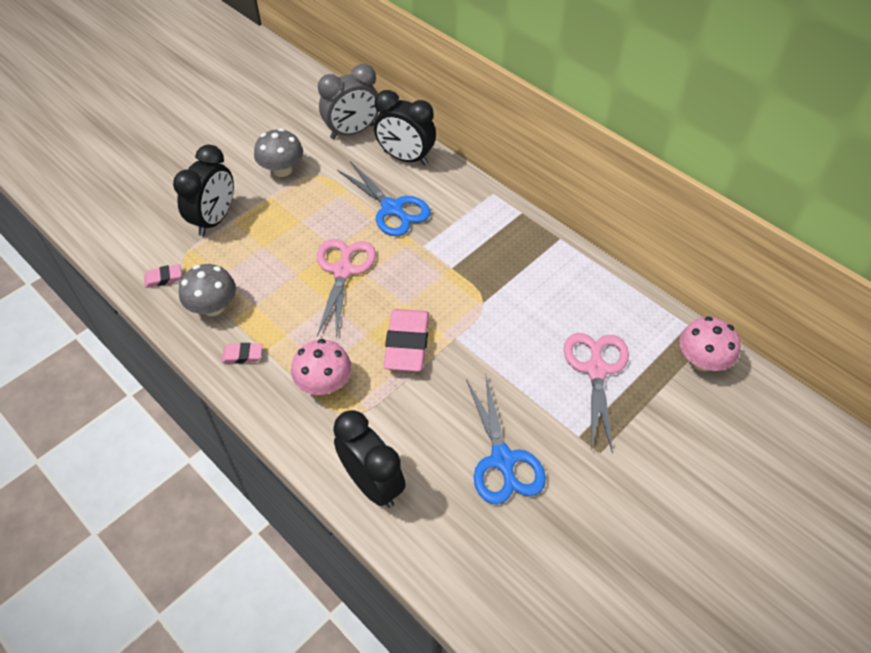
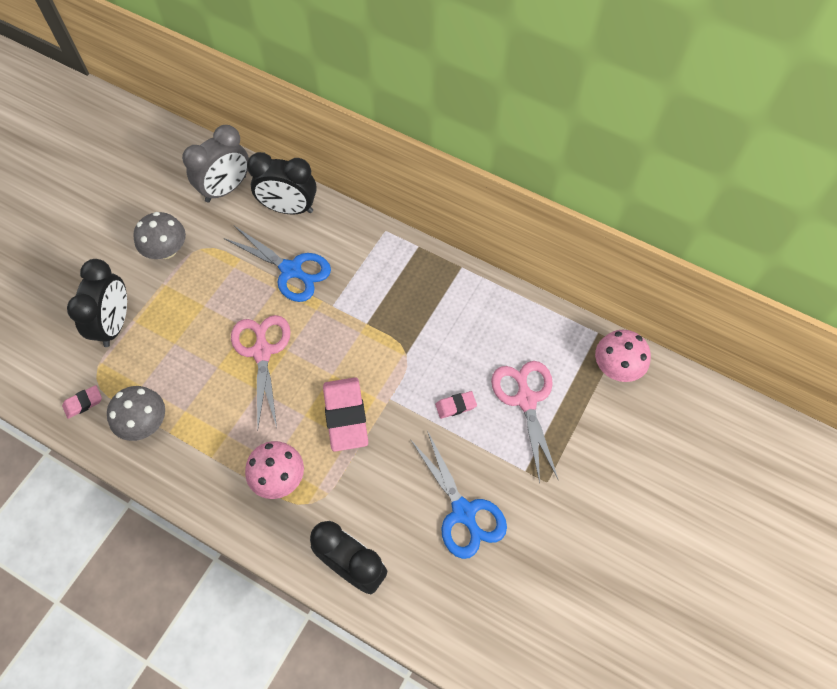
camera: 15 degrees left, 10 degrees up
(242, 355) = (190, 468): pink eraser -> pink eraser (455, 406)

